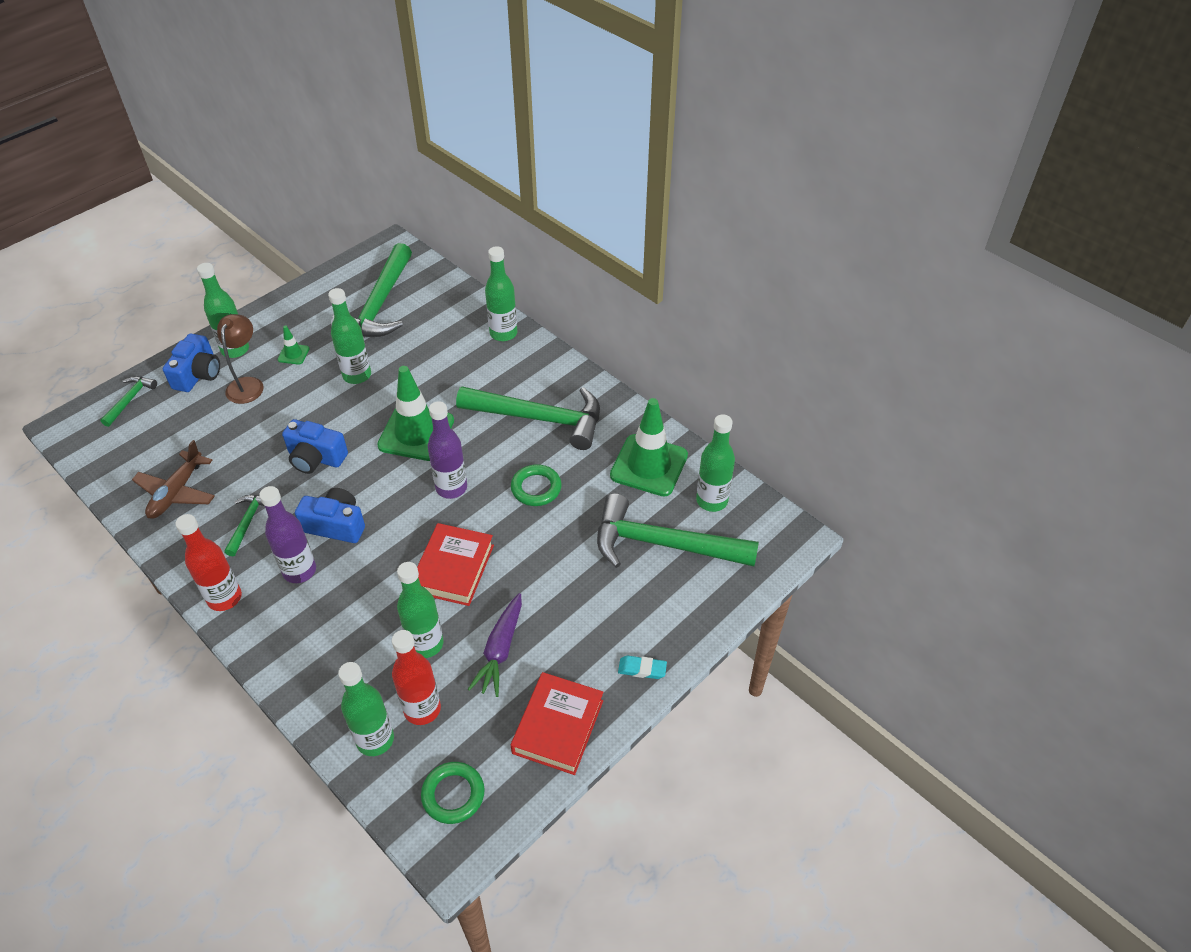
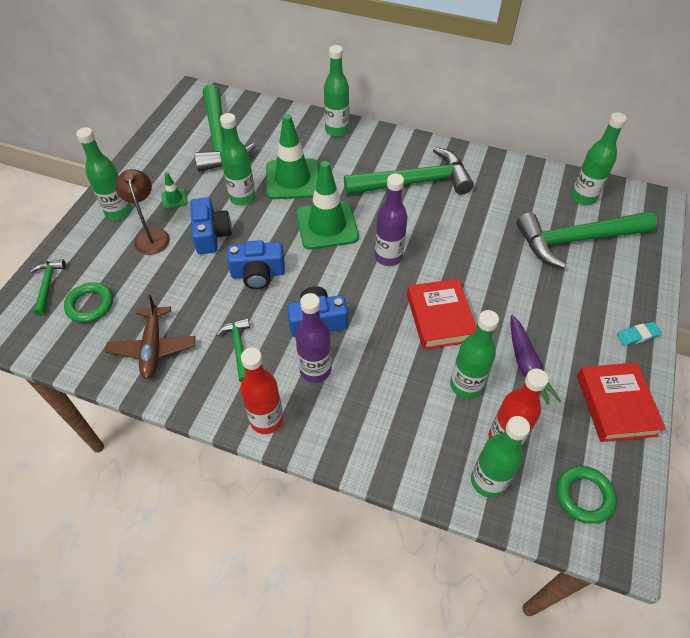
camera: 25 degrees left, 5 degrees up
(198, 374) = (98, 242): blue camera -> blue camera (211, 235)
(536, 488) = (453, 233): green ring -> green ring (90, 305)
(649, 465) = (520, 188): green traffic cone -> green traffic cone (292, 179)

